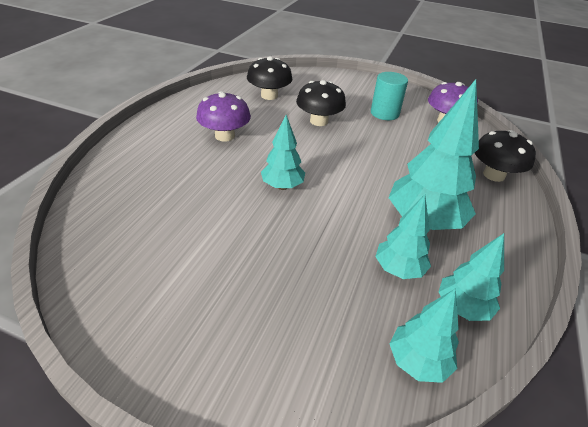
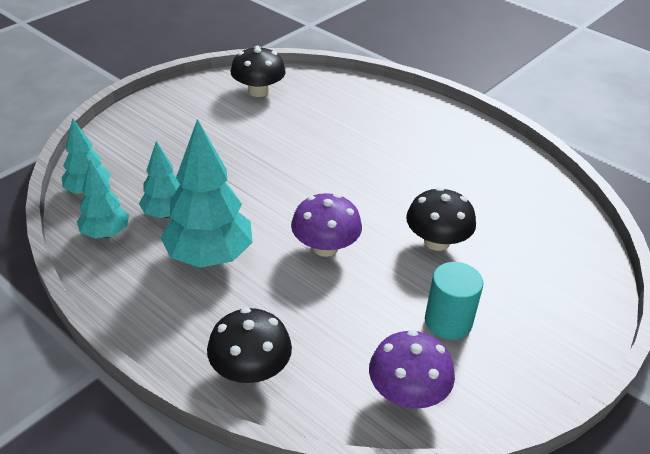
camera: 110 degrees right, 0 degrees up
(225, 136) = (418, 160): purple mushroom -> purple mushroom (325, 247)
(269, 96) = (517, 214): black mushroom -> black mushroom (258, 91)
(282, 186) = (311, 178): turquoise tree -> none

